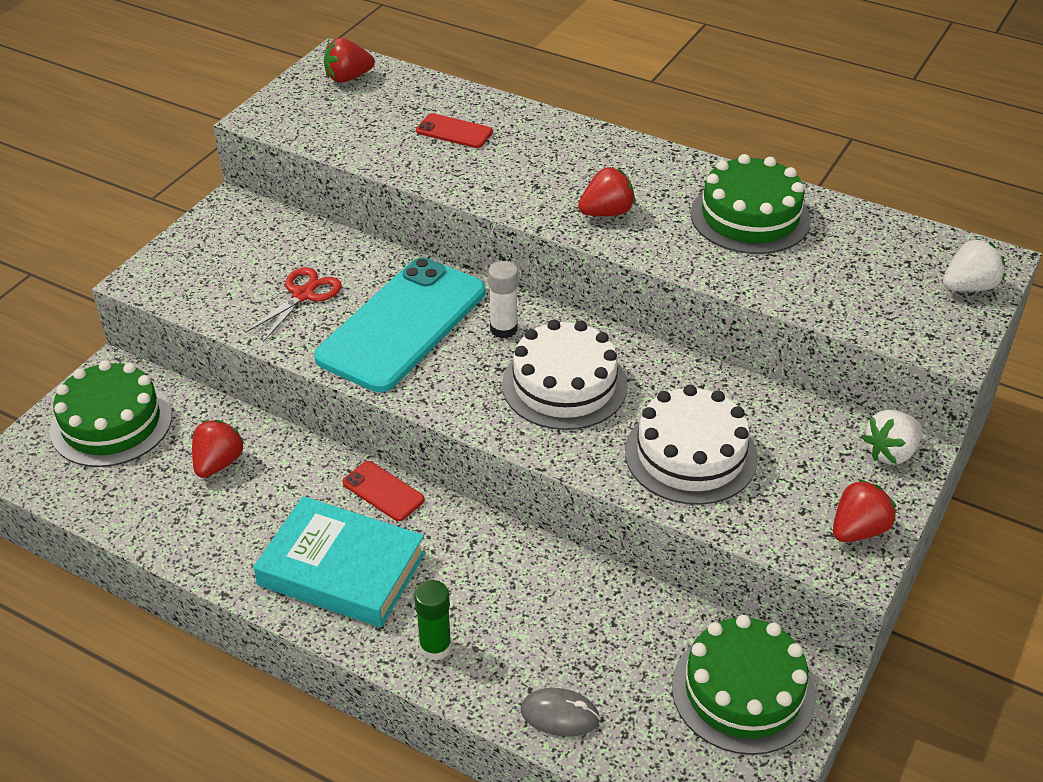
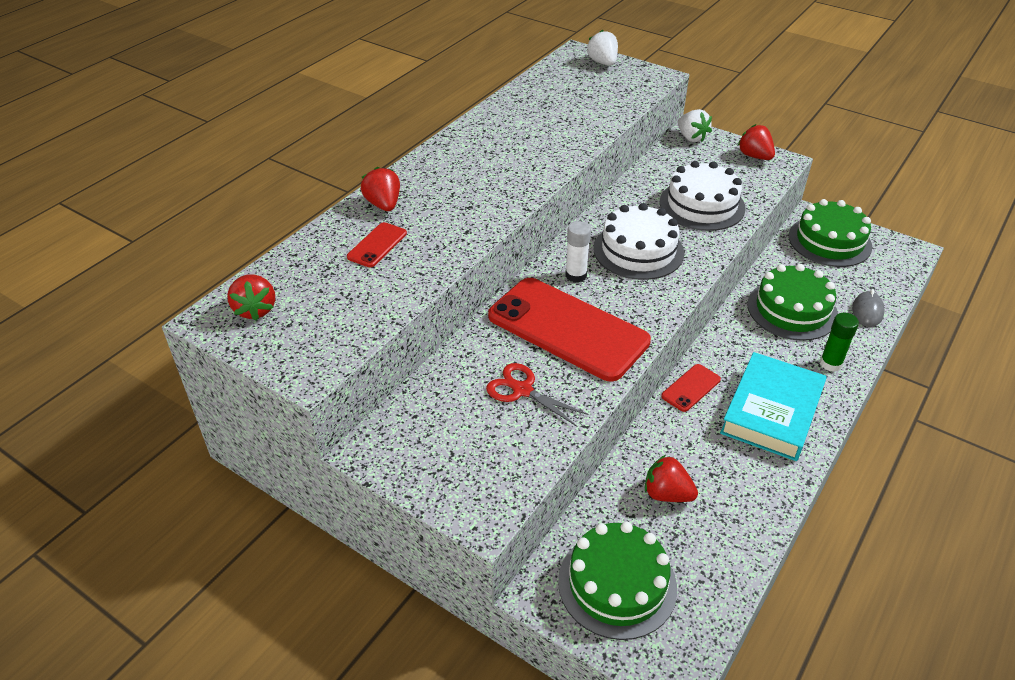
camera: 85 degrees left, 0 degrees up
(402, 324) = (567, 329): turquoise phone -> red phone
(606, 212) = (511, 177): red strawberry -> red strawberry (383, 204)
(750, 217) = (524, 122): green cake -> green cake (792, 310)

